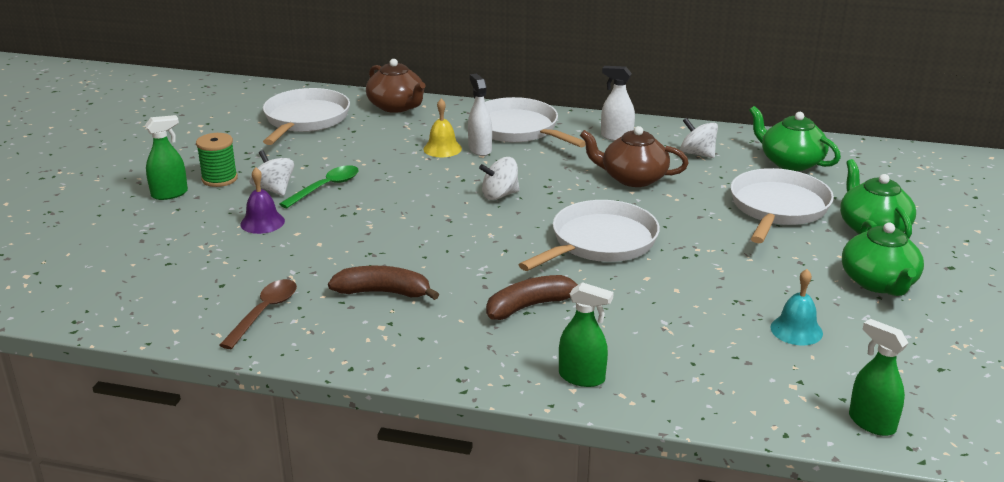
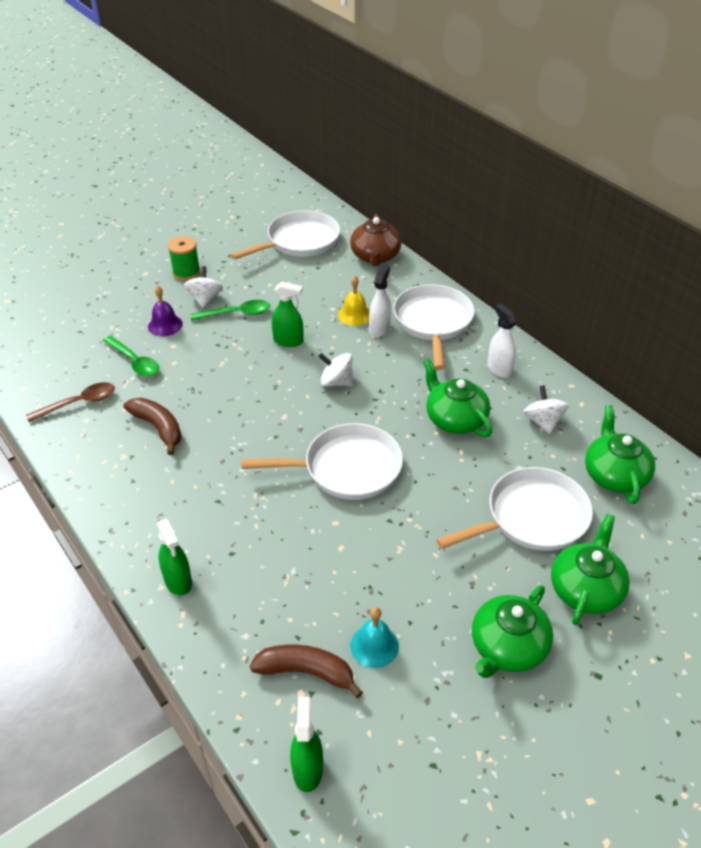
camera: 40 degrees right, 15 degrees up
(170, 194) = (145, 271): green spray bottle -> green spray bottle (288, 341)
(275, 259) = (134, 362): none -> green spoon
(531, 306) = (227, 497): brown banana -> brown banana (306, 672)
(633, 178) = (455, 419): brown teapot -> green teapot

